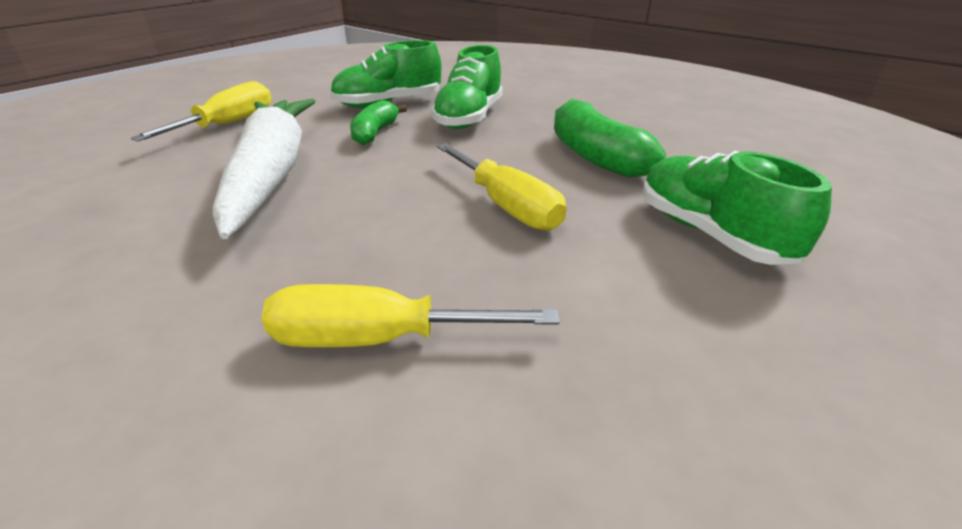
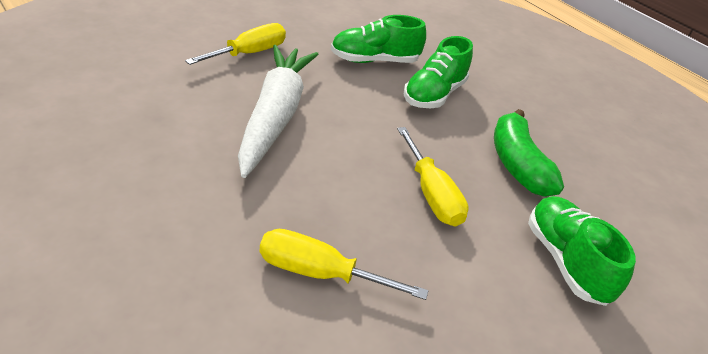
camera: 10 degrees right, 5 degrees up
(375, 133) = (356, 93): green banana -> none

